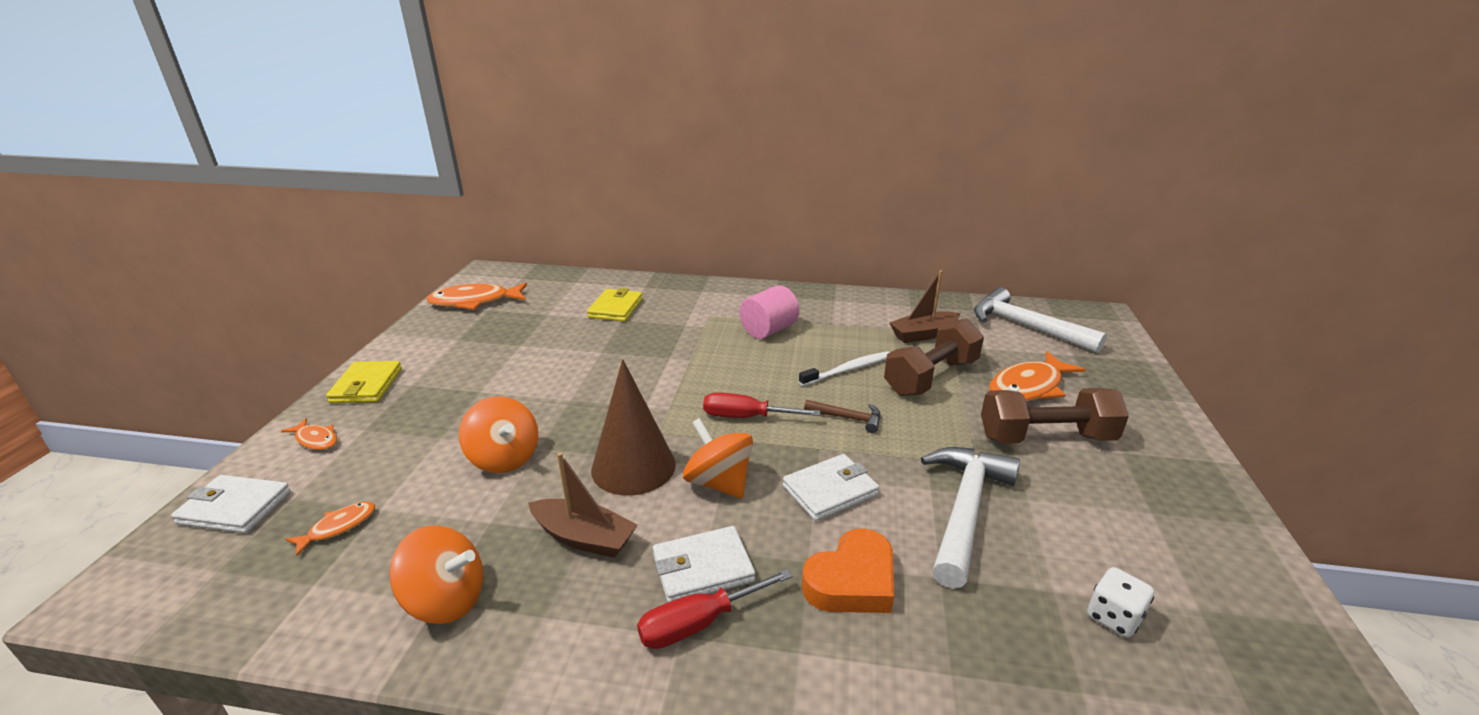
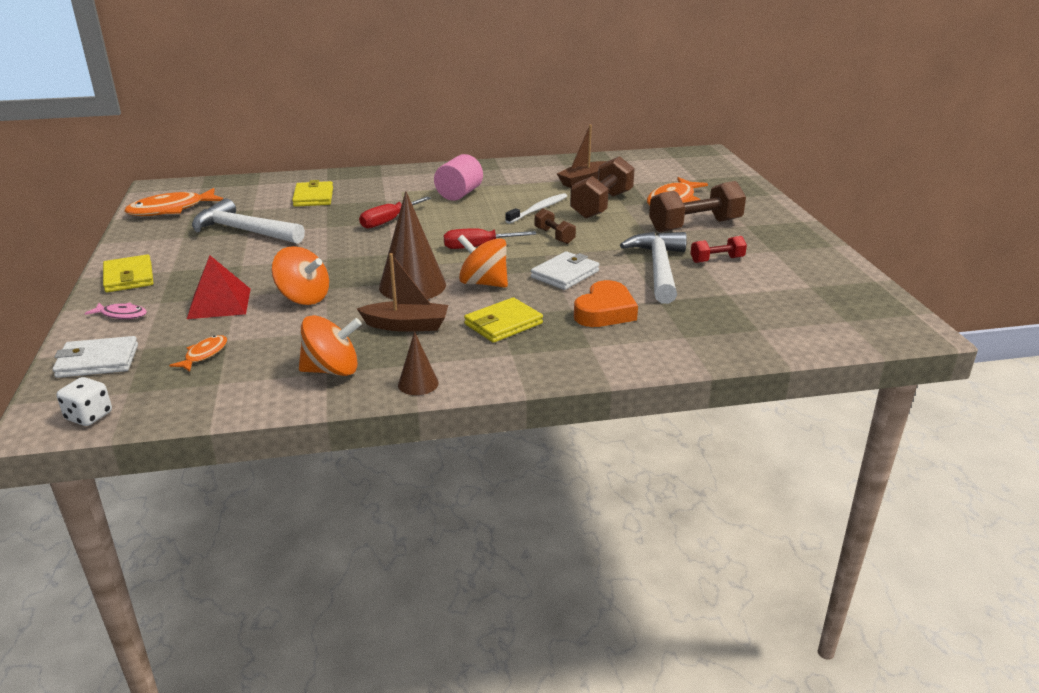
camera: 20 degrees left, 0 degrees up
(316, 439) = (121, 315): orange fish -> pink fish
(416, 445) = (219, 303): none -> red pyramid
(527, 663) = (418, 383): none -> brown cone
(699, 623) = (519, 347): red screwdriver -> red screwdriver (388, 221)
(703, 568) = (503, 324): white wallet -> yellow wallet
(847, 418) = (554, 236): brown hammer -> brown dumbbell
(1026, 327) = (656, 166): white hammer -> white hammer (244, 231)
(1058, 512) = (717, 260): none -> red dumbbell
(1113, 617) = (765, 298): white dice -> white dice (89, 416)

